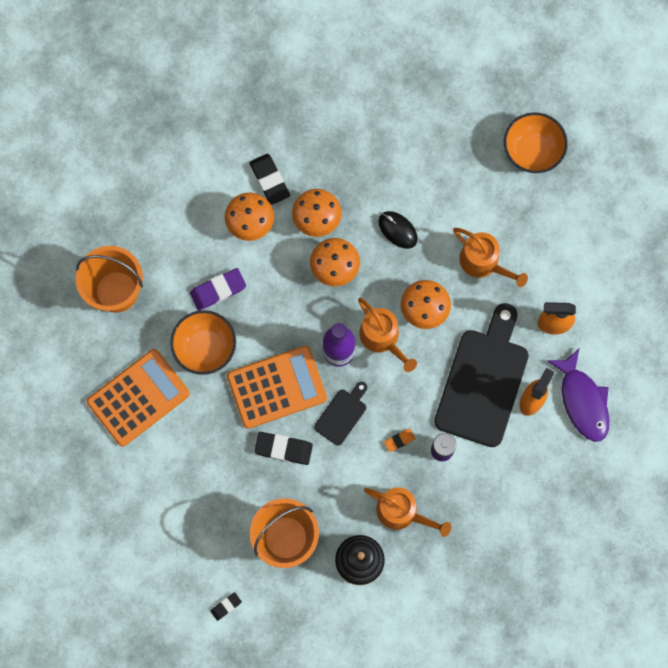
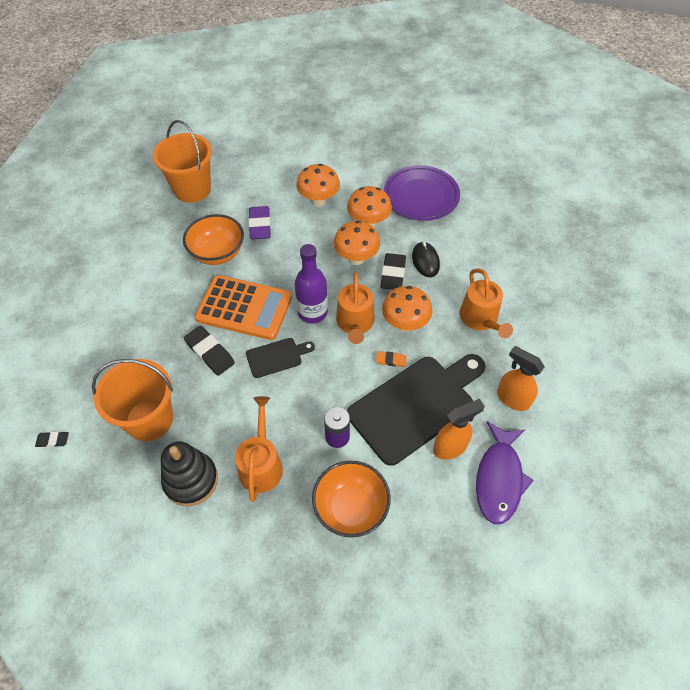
camera: 35 degrees right, 20 degrees down
(138, 397) = (142, 256): orange calculator -> none
(218, 290) = (260, 225): purple eraser -> purple eraser turned 75 degrees clockwise
(269, 180) = (354, 184): black eraser -> black eraser (393, 274)
(343, 154) = (421, 196): none -> purple plate
(399, 440) = (307, 405): orange eraser -> orange eraser (391, 360)
(402, 512) = (261, 464): orange watering can -> orange watering can turned 150 degrees counterclockwise
(532, 151) = (575, 268): orange bowl -> orange bowl (351, 508)

